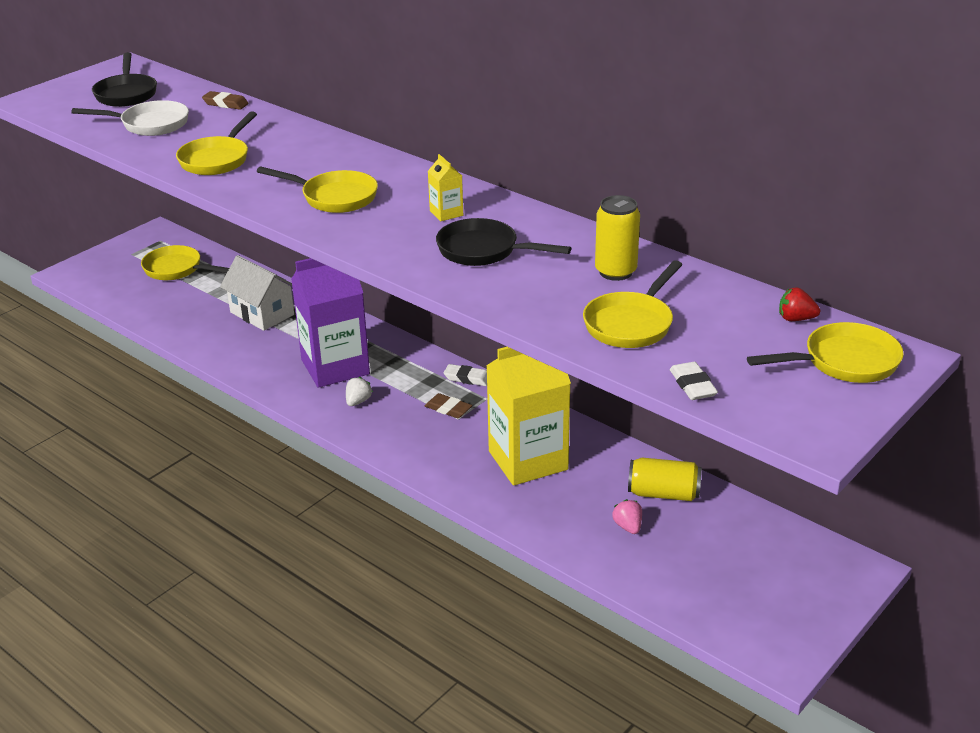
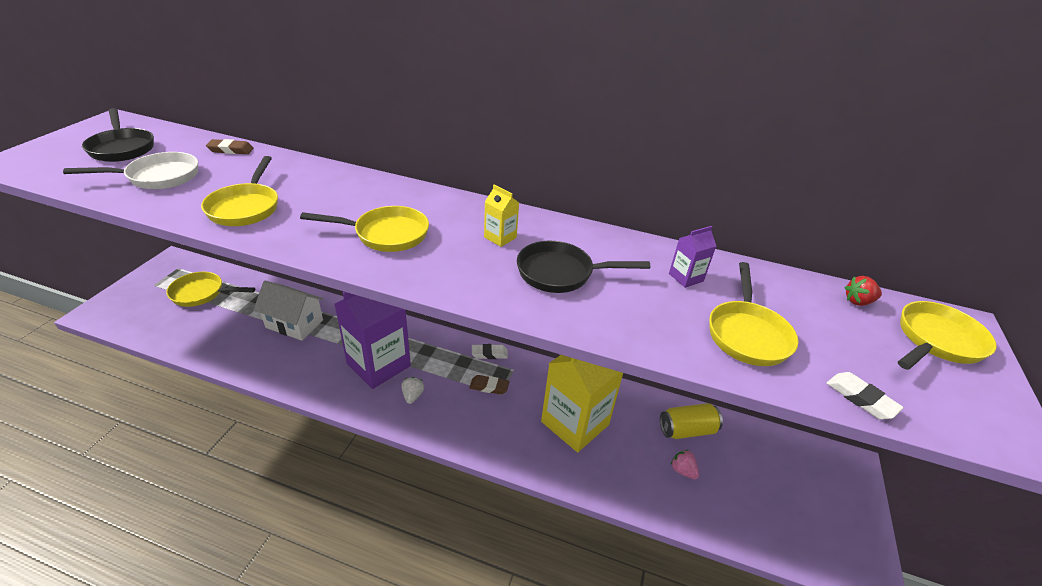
camera: 25 degrees left, 5 degrees up
(615, 272) = (686, 277): yellow can -> purple carton

